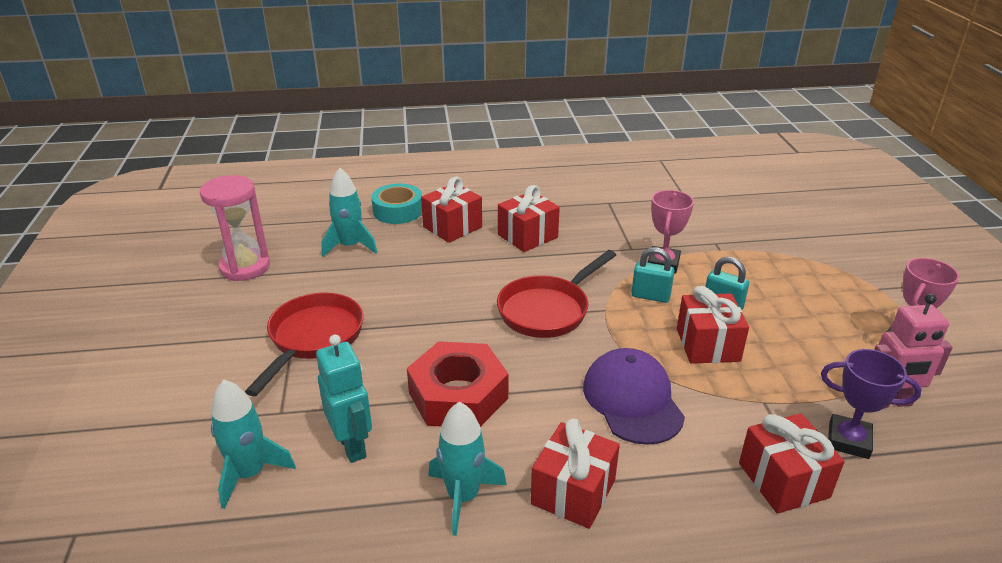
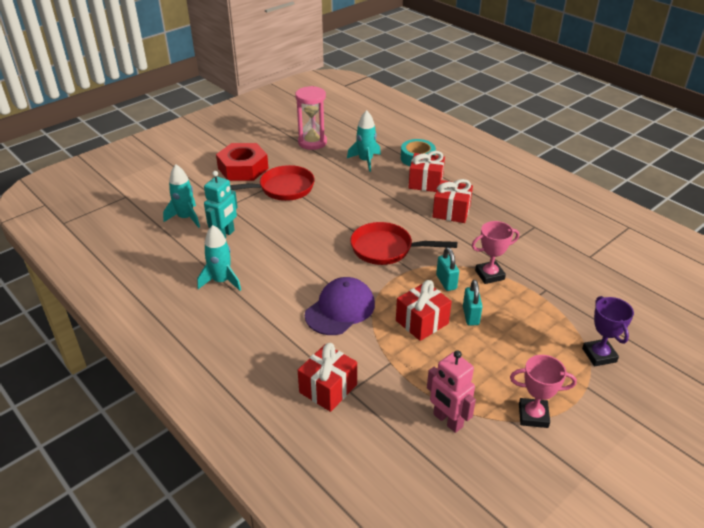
camera: 55 degrees right, 5 degrees up
(458, 395) = (286, 250): red nut -> red nut (243, 168)
(573, 492) = (253, 314): red gift -> none
(848, 440) = (389, 409): purple trophy -> purple trophy (599, 355)

